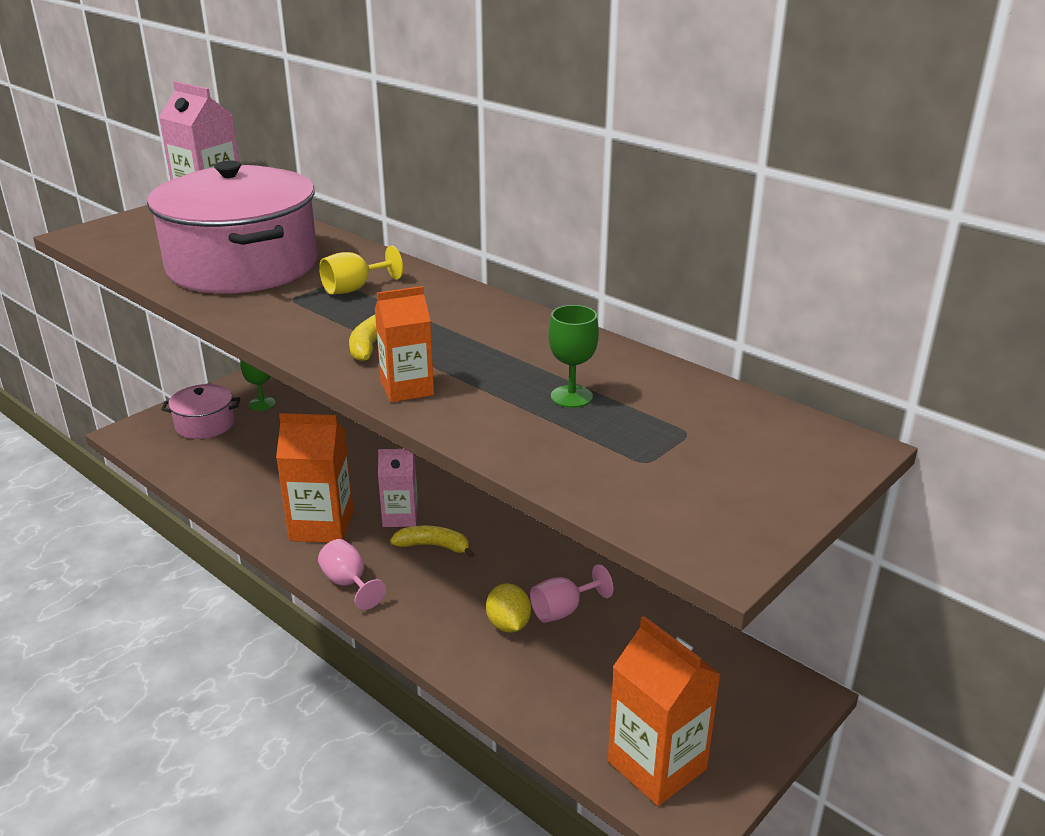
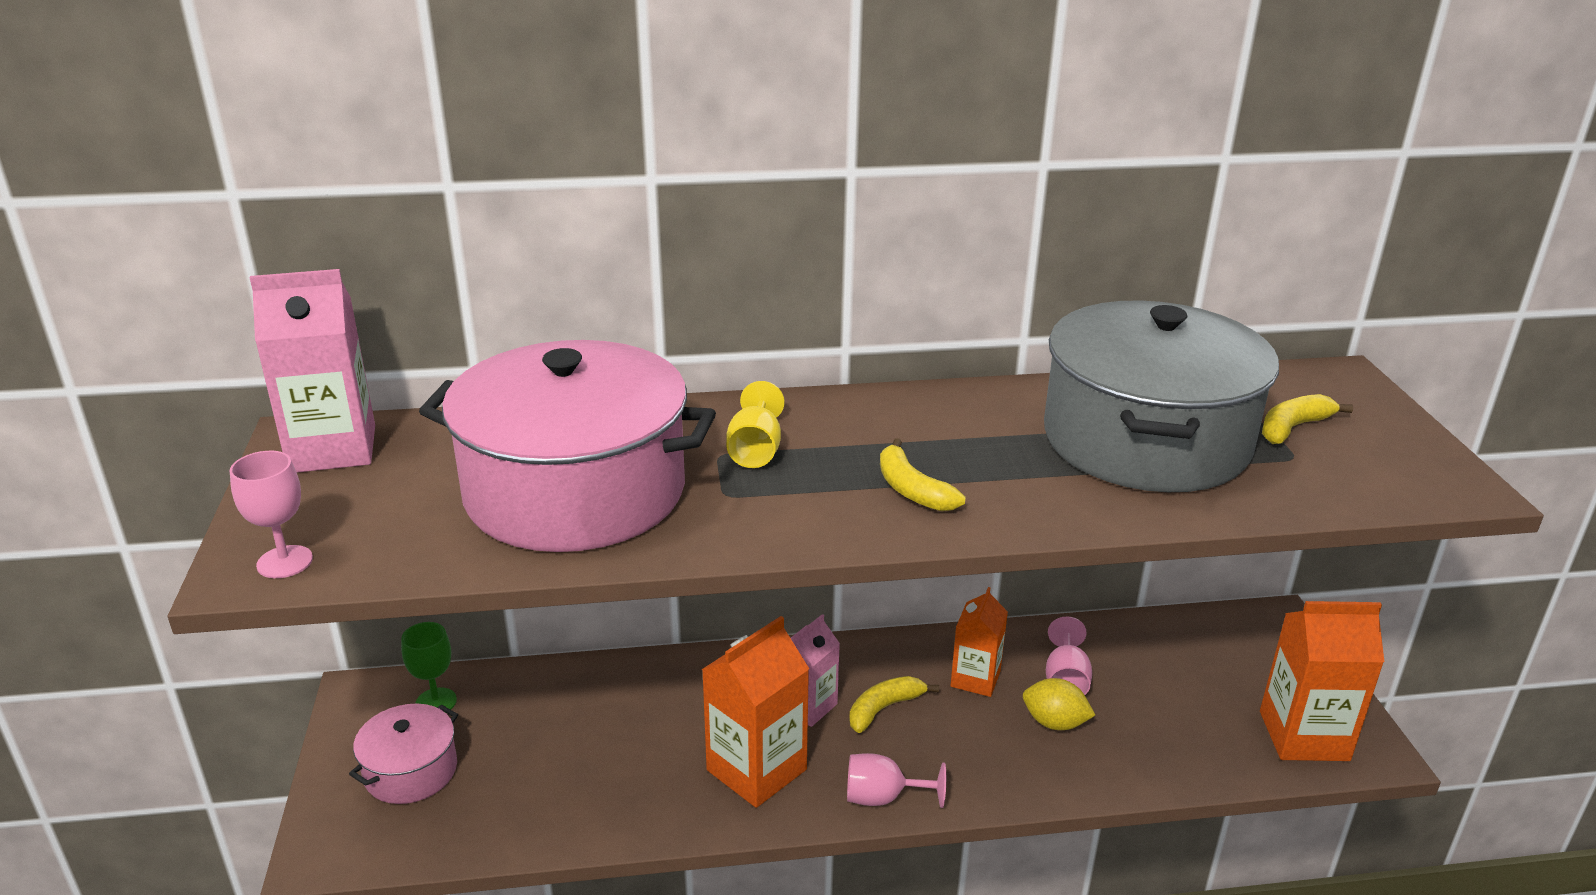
camera: 50 degrees left, 0 degrees up
(98, 237) = (285, 562): none -> pink goblet
(407, 388) = (1037, 509): orange carton -> orange carton (975, 679)
(571, 397) = (1146, 440): green goblet -> grey pot
(699, 448) = (1293, 428): none -> yellow banana

